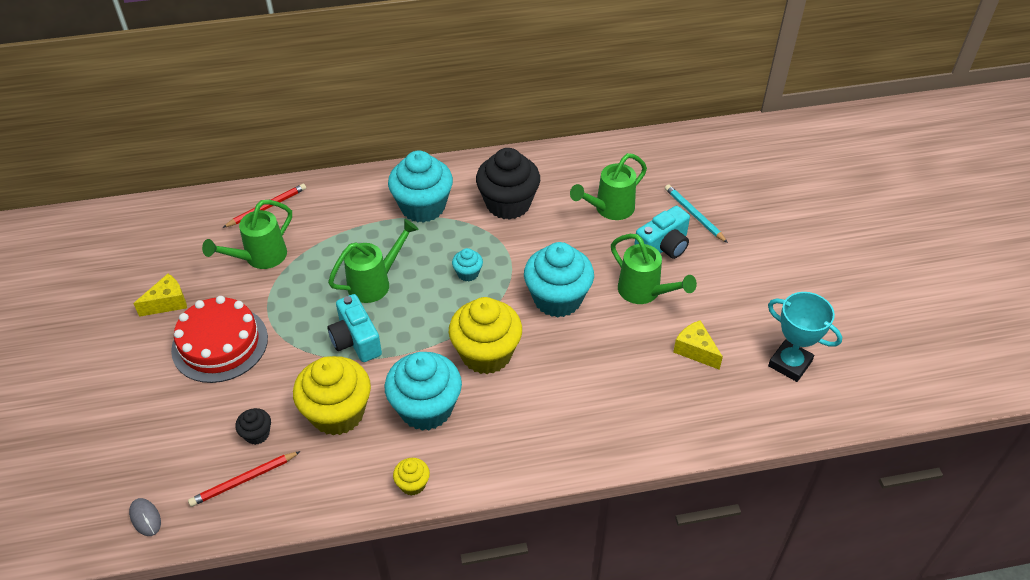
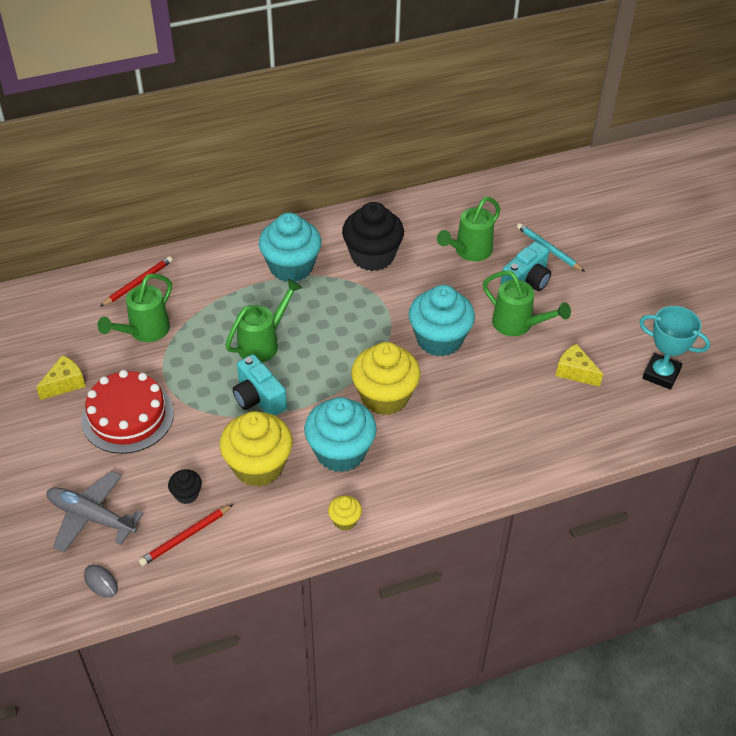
camera: 10 degrees left, 0 degrees up
(155, 446) = (91, 517): none -> grey plane
(468, 273) = (349, 325): turquoise cupcake -> none

